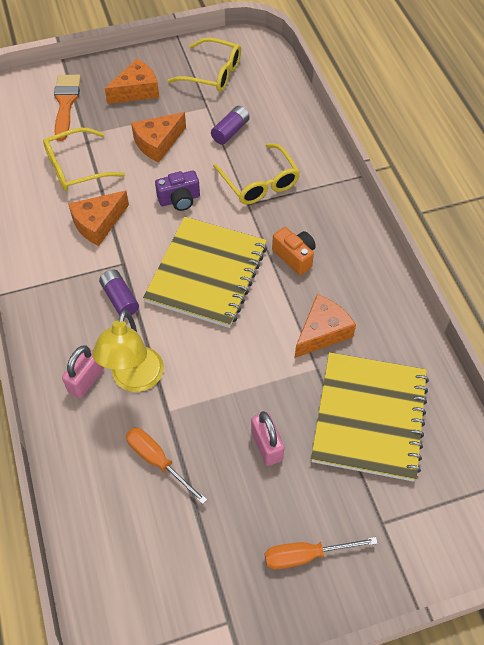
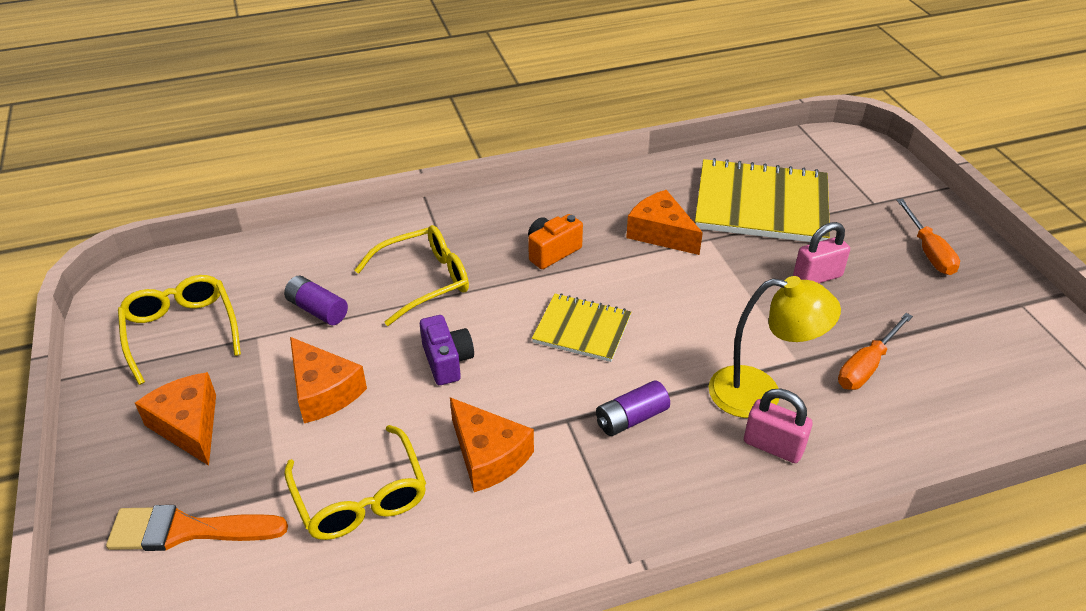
camera: 90 degrees left, 15 degrees down
(206, 273) = (582, 329): yellow notebook -> yellow notebook, size x0.56
(213, 73) = (181, 331): yellow glasses -> yellow glasses turned 45 degrees counterclockwise

